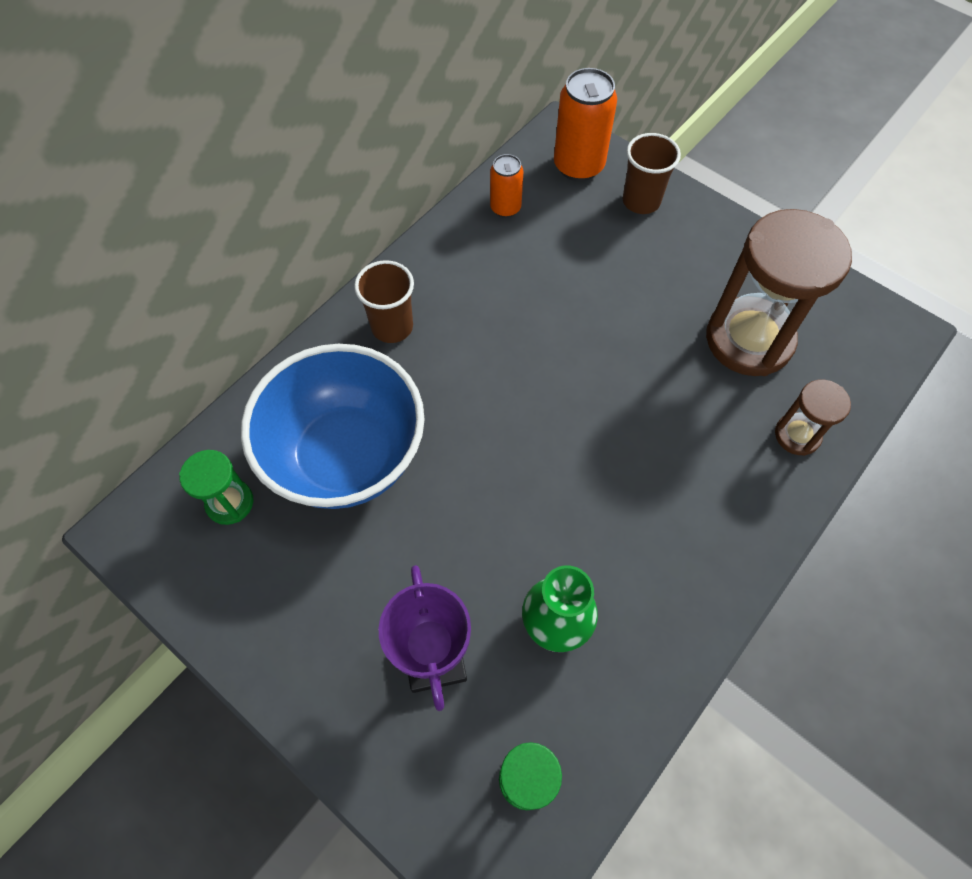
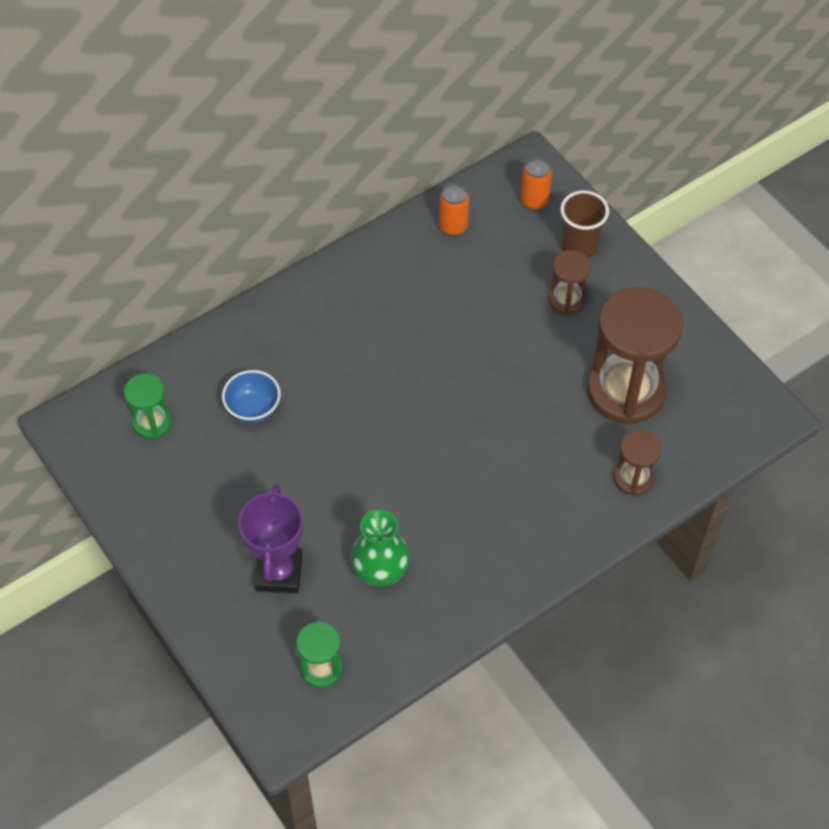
camera: 15 degrees right, 5 degrees down
(346, 456) = (253, 408): blue bowl -> blue bowl, size x0.41
(392, 327) = (321, 311): brown cup -> none
(578, 166) = (534, 201): orange can -> orange can, size x0.58
(649, 258) = (567, 300): none -> brown hourglass

